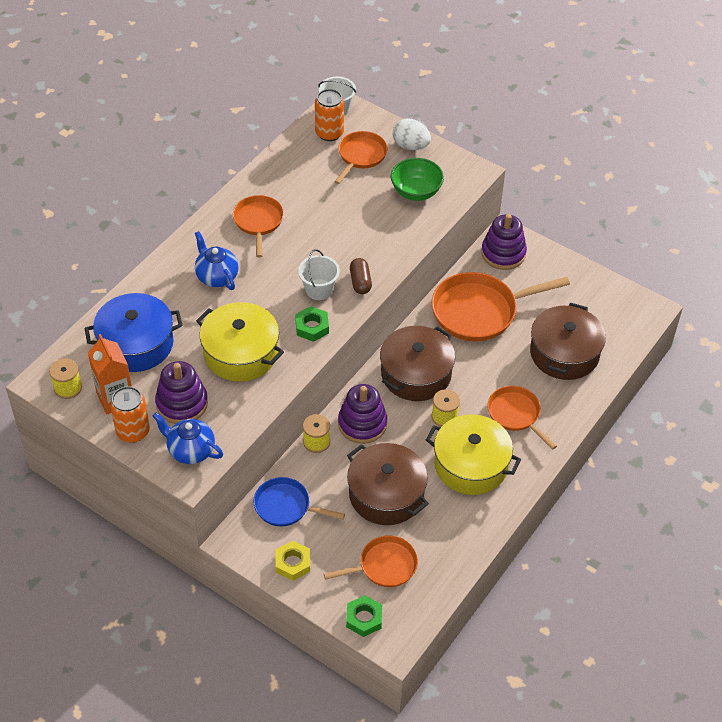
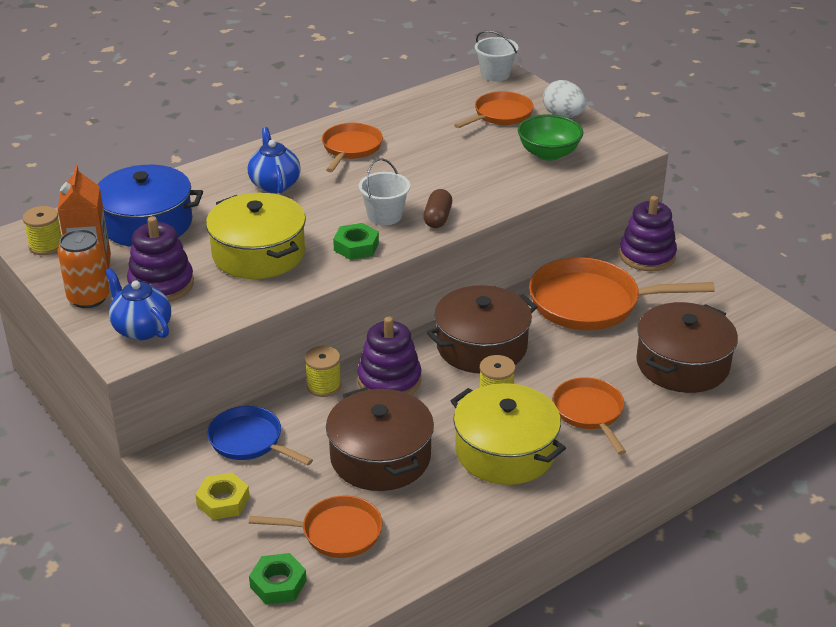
camera: 20 degrees right, 15 degrees down
(329, 133) = (475, 92): orange can -> none

